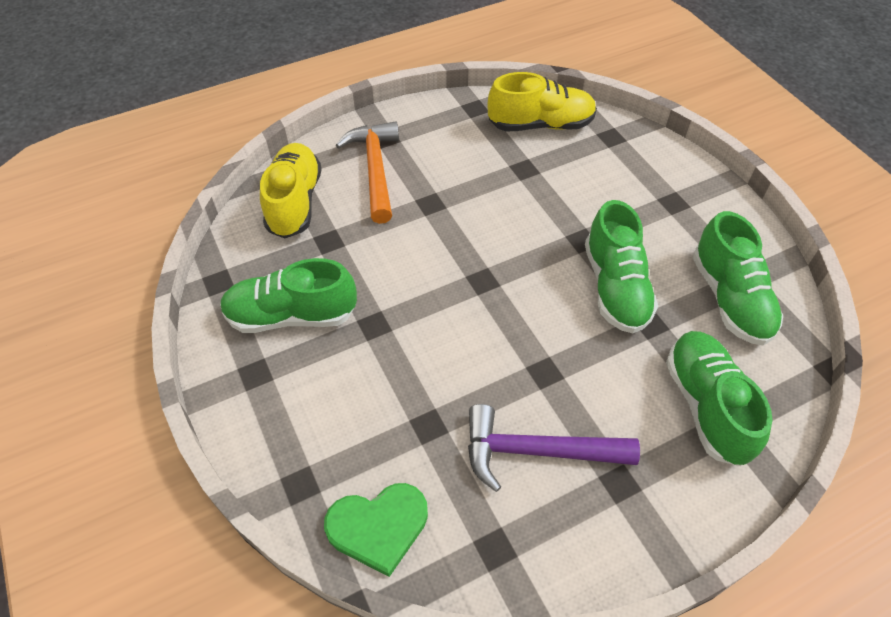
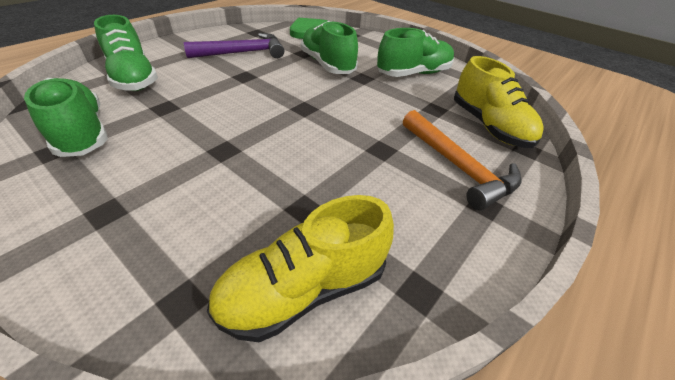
camera: 155 degrees right, 10 degrees down
(615, 287) = (192, 122): green shoe -> green shoe (327, 65)

